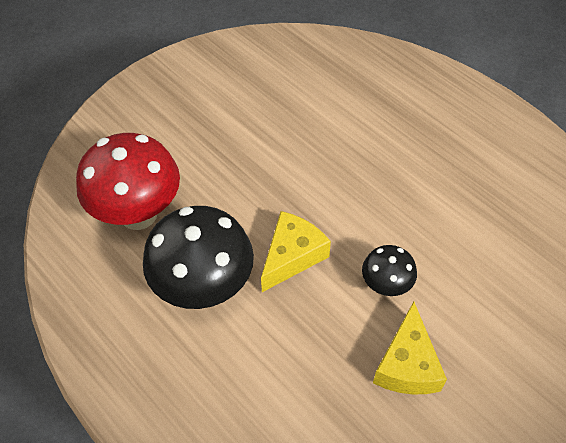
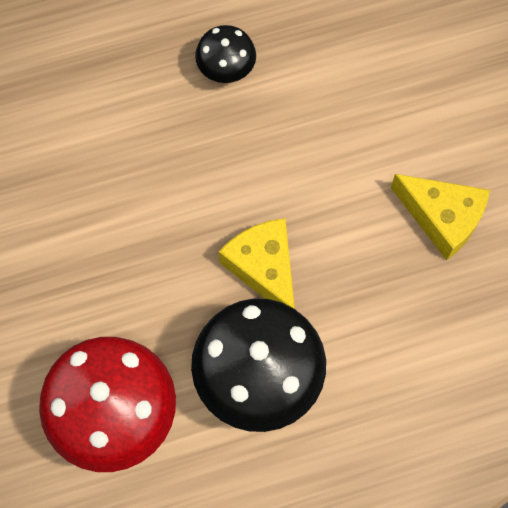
camera: 65 degrees left, 15 degrees up
(385, 286) = (347, 192): black mushroom -> black mushroom (226, 71)

